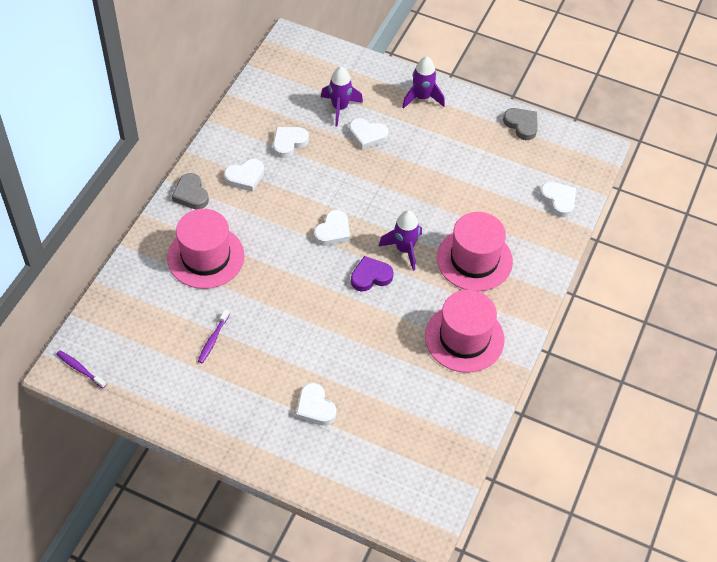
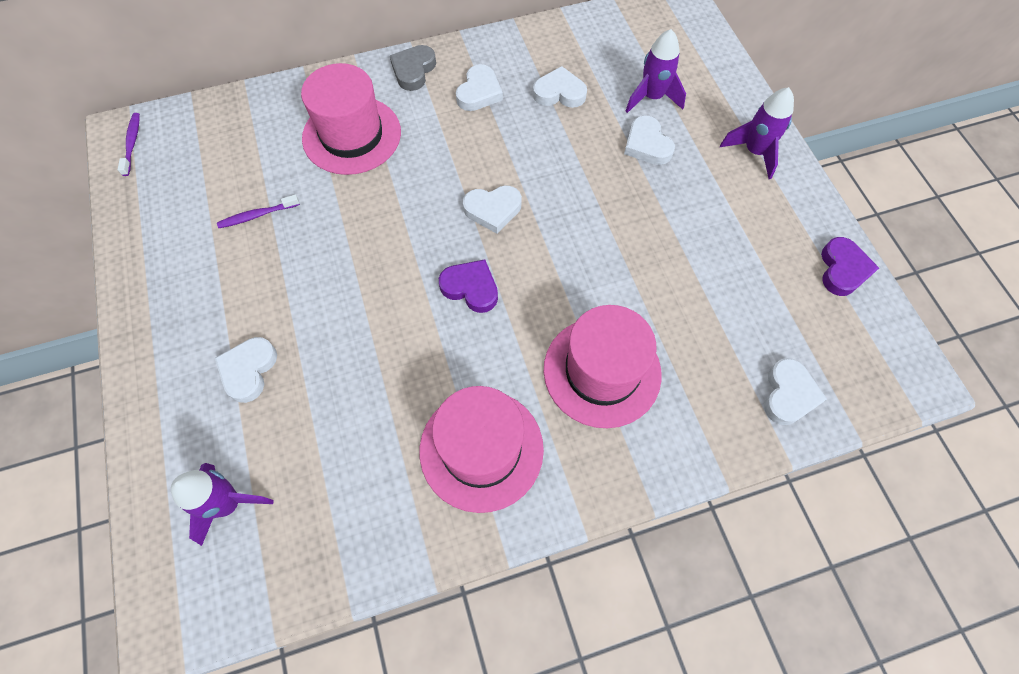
camera: 50 degrees right, 10 degrees up
(245, 177) = (479, 92): white heart -> white heart turned 90 degrees counterclockwise
(404, 249) = (540, 291): purple rocket -> purple rocket (228, 503)
(521, 125) = (842, 269): grey heart -> purple heart

